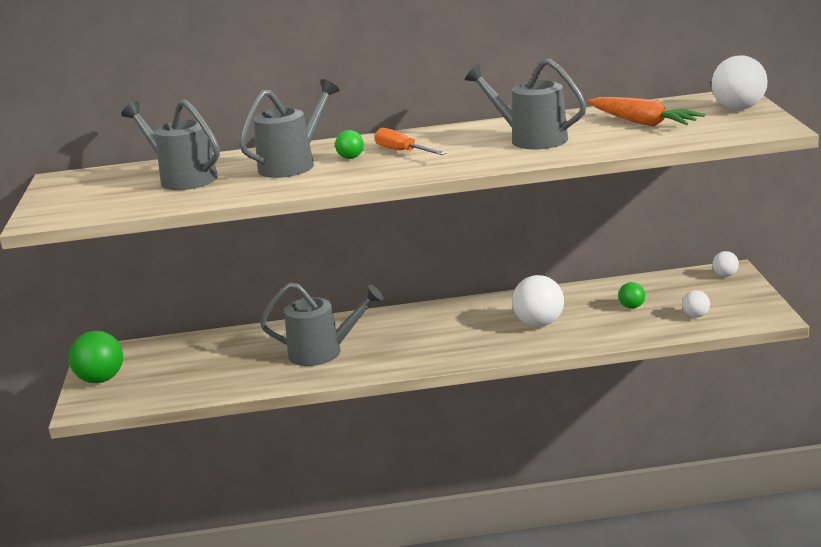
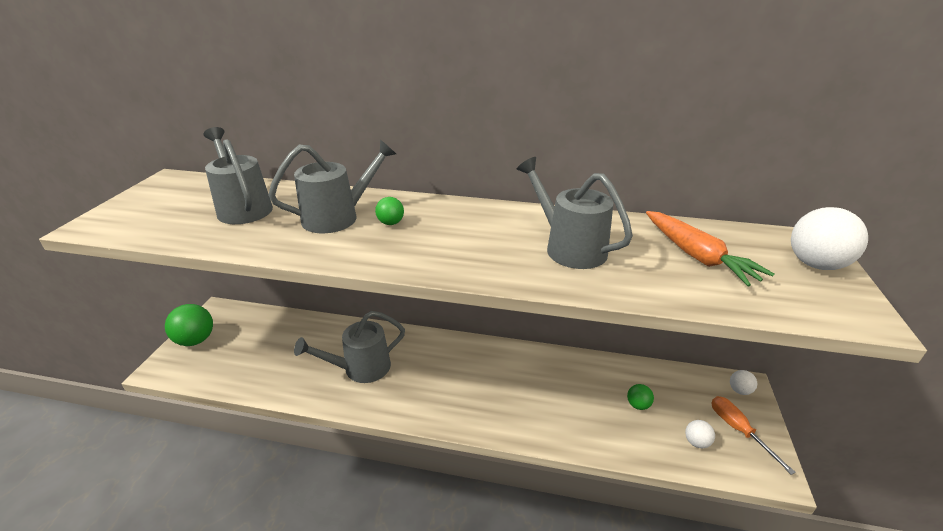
camera: 15 degrees right, 10 degrees up
(323, 352) = (360, 368): grey watering can -> grey watering can turned 135 degrees clockwise
(403, 151) = (440, 228): orange screwdriver -> orange screwdriver (738, 430)
(539, 323) = (546, 398): white ball -> none

